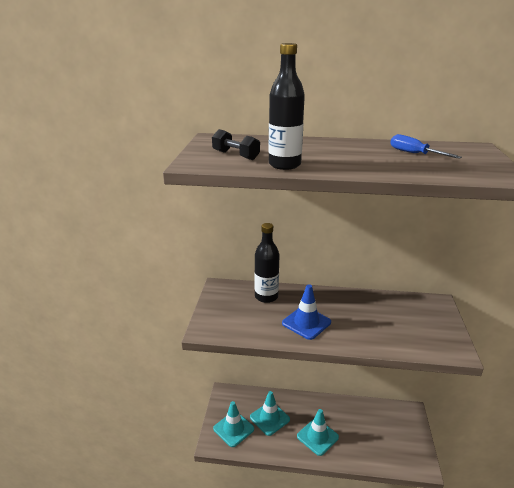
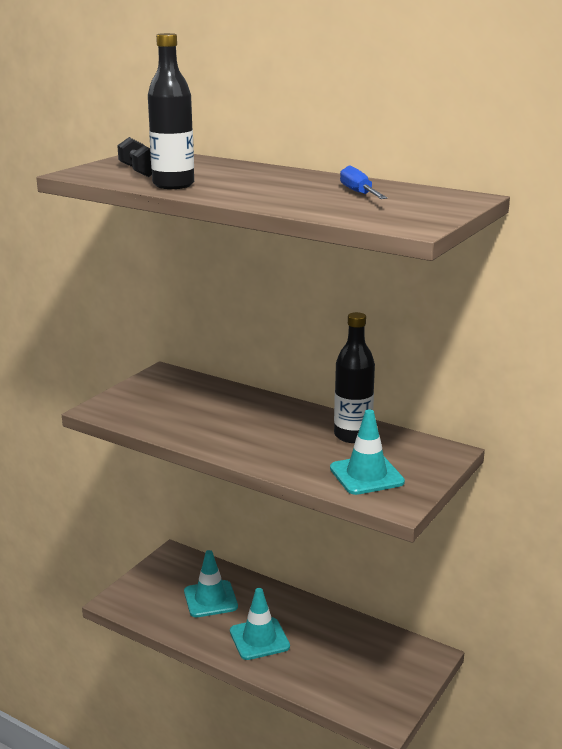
camera: 25 degrees right, 5 degrees down
(233, 429) = (153, 595): turquoise traffic cone -> turquoise traffic cone (366, 475)
(266, 297) = (210, 395): black bottle -> black bottle (352, 435)
(306, 323) = (230, 430): blue traffic cone -> none

